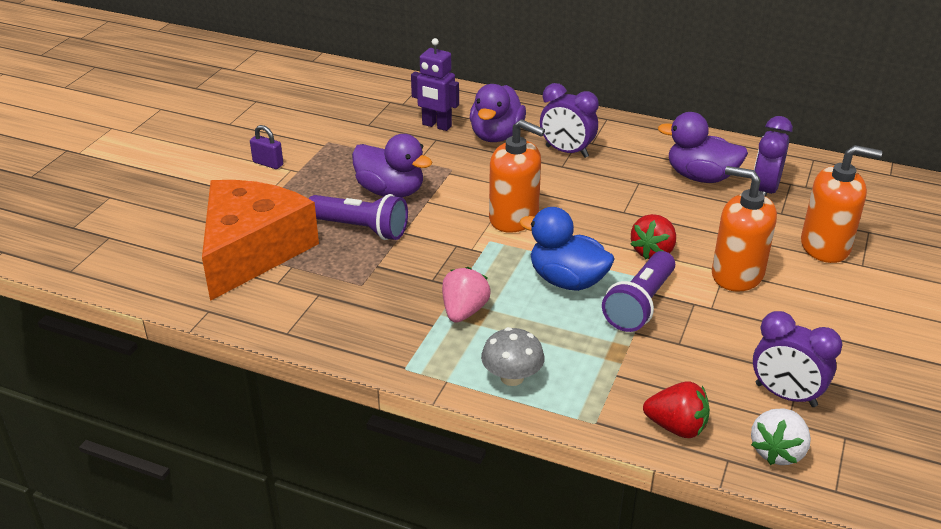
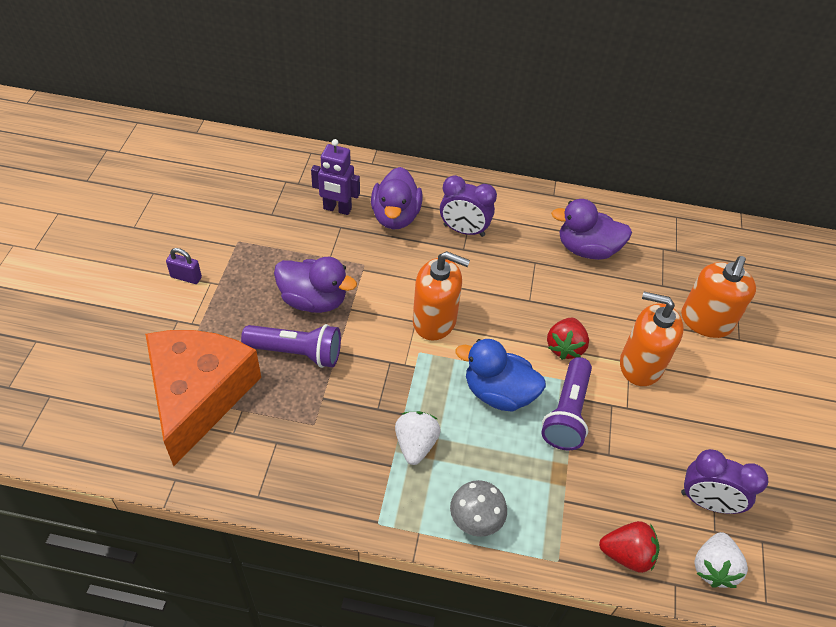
camera: 15 degrees left, 15 degrees up
(464, 311) = (415, 444): pink strawberry -> white strawberry
(764, 191) = (643, 260): purple clock -> none
(825, 246) = (706, 321): orange soap dispenser -> orange soap dispenser turned 120 degrees clockwise

